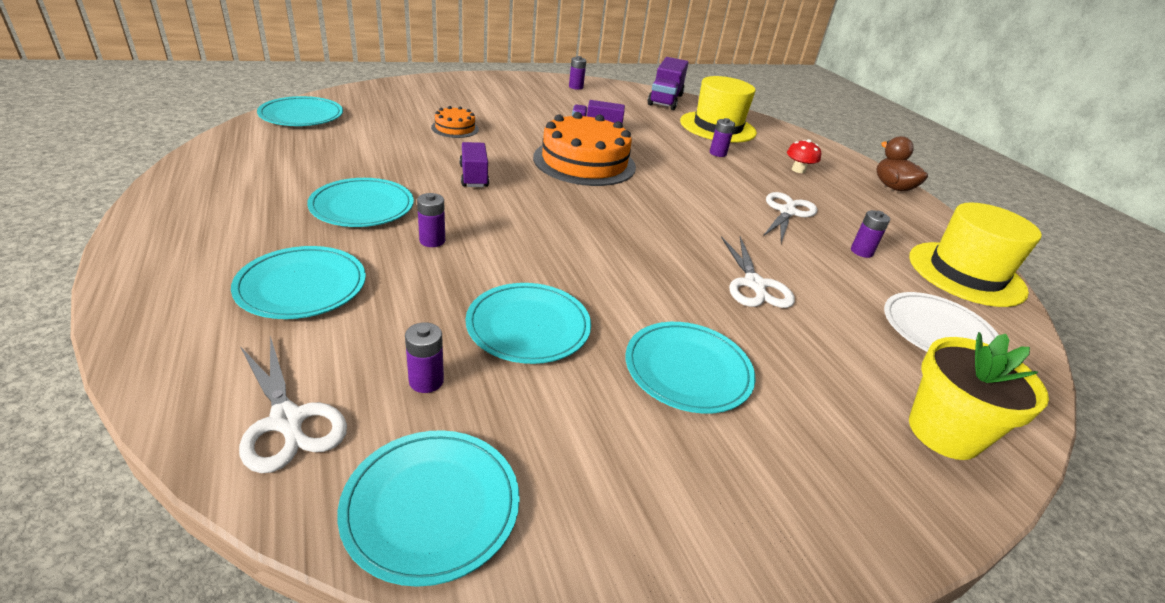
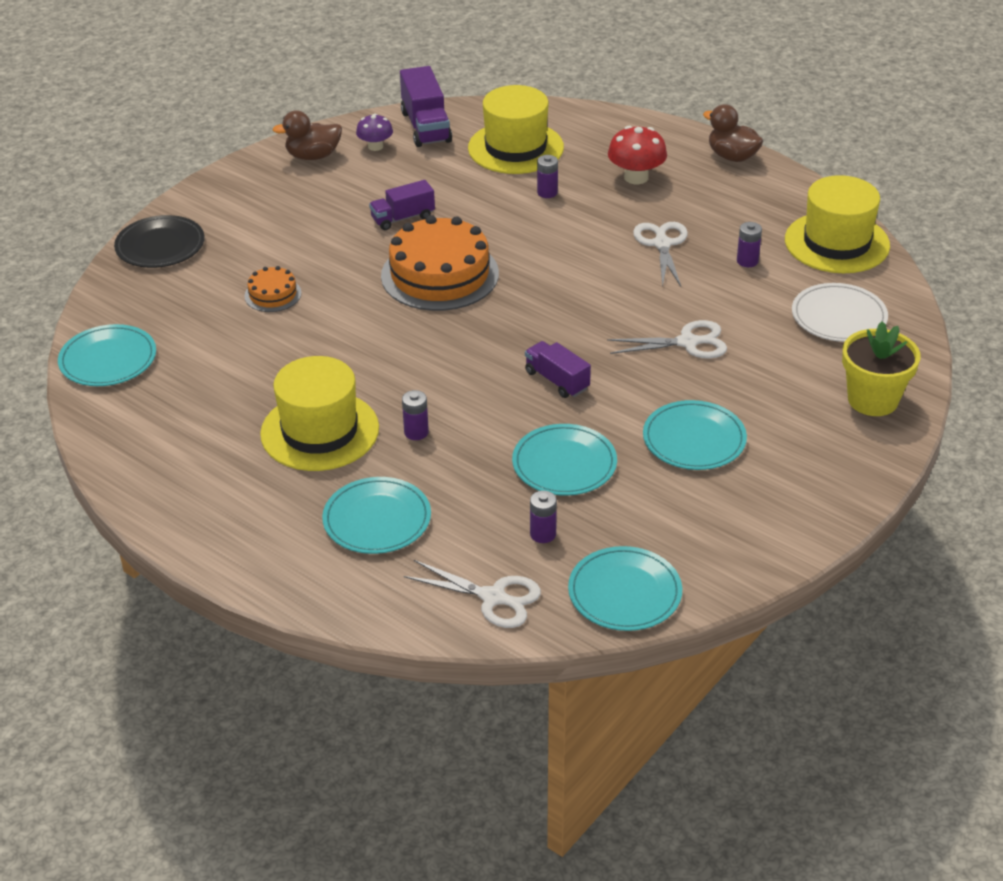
camera: 25 degrees left, 5 degrees up
(362, 206) = (320, 431): turquoise plate -> yellow hat
(425, 86) = (160, 246): none -> black plate
(474, 176) = (366, 348): purple truck -> purple truck (557, 380)
(576, 87) = (313, 156): purple battery -> brown duck
(621, 96) = (375, 146): none -> purple mushroom
(755, 285) = (689, 342): white scissors -> white scissors turned 60 degrees counterclockwise
(798, 170) = (636, 177): red mushroom -> red mushroom, size x1.56

